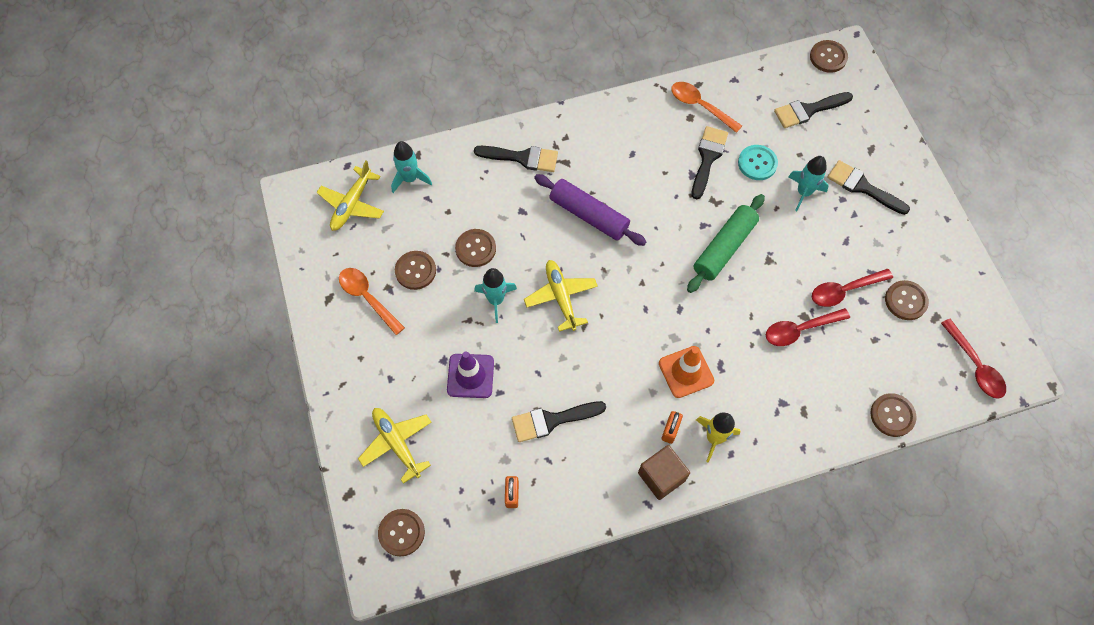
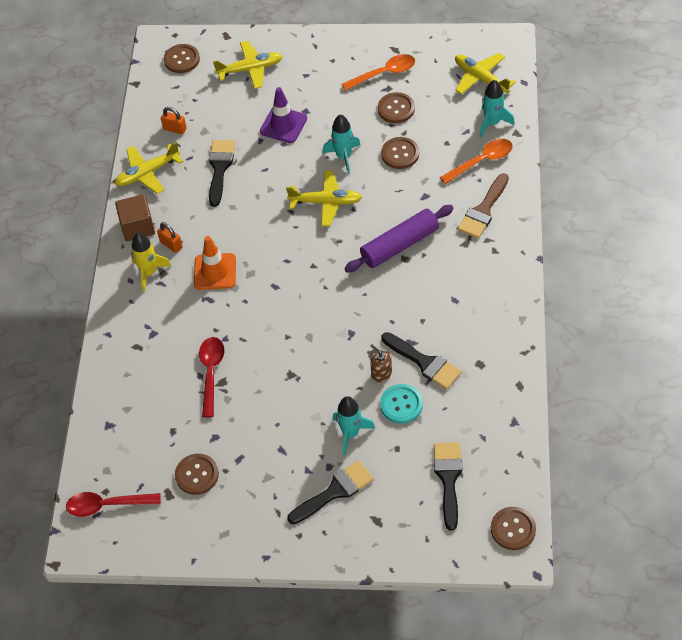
camera: 115 degrees right, 10 degrees down
(522, 158) = (483, 210): black brush -> brown brush
(585, 498) = (147, 173): none -> yellow plane
(700, 106) = (490, 377): orange spoon -> orange spoon (481, 161)
(724, 248) = (319, 342): green rolling pin -> none
(734, 187) = (381, 373): none -> brown soap dispenser
(844, 291) = (231, 426): red spoon -> none
(892, 415) = (99, 414): brown button -> none

